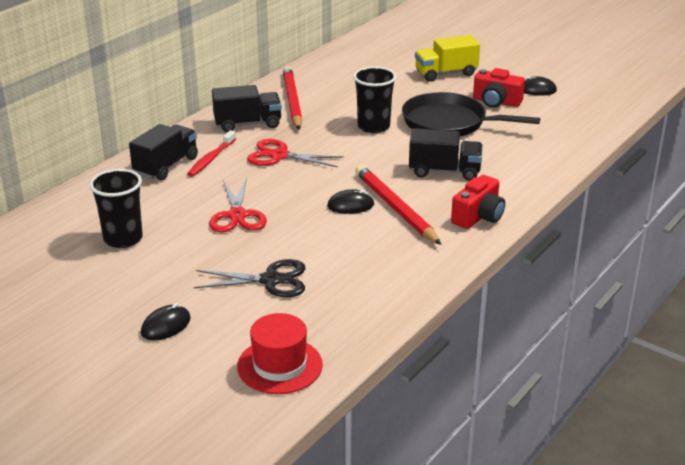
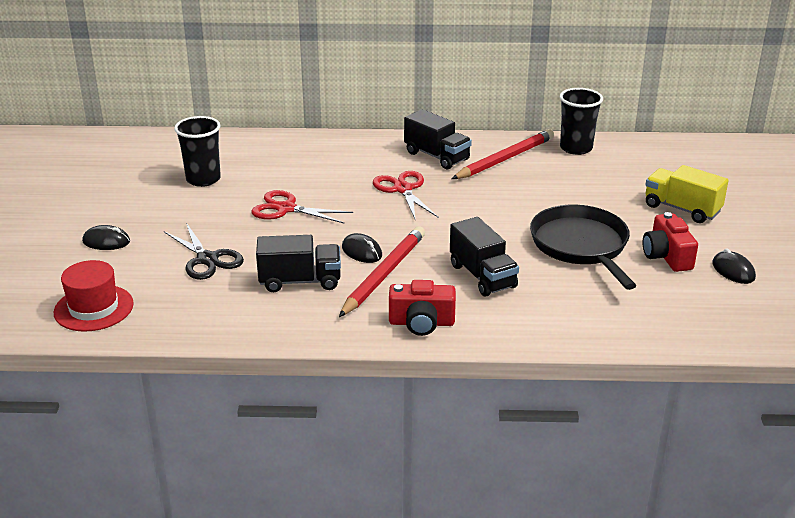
camera: 55 degrees right, 0 degrees up
(166, 166) = (325, 152): black truck -> black truck (300, 281)
(211, 159) = (359, 164): red toothbrush -> none
(237, 215) = (286, 209): red scissors -> red scissors turned 60 degrees clockwise
(373, 127) = (515, 211): black cup -> black cup (576, 148)

